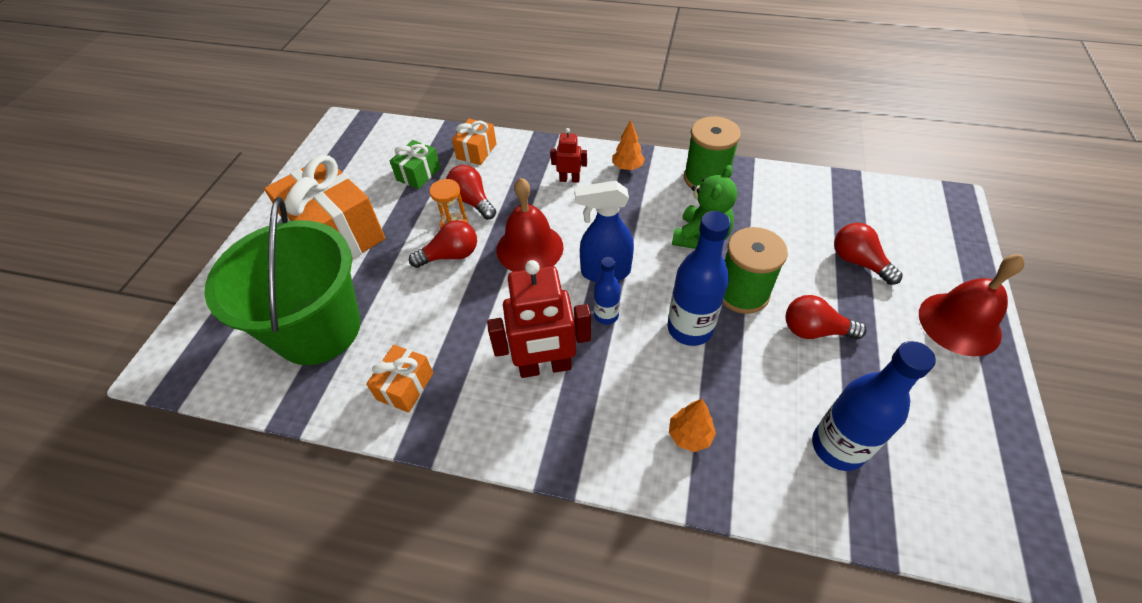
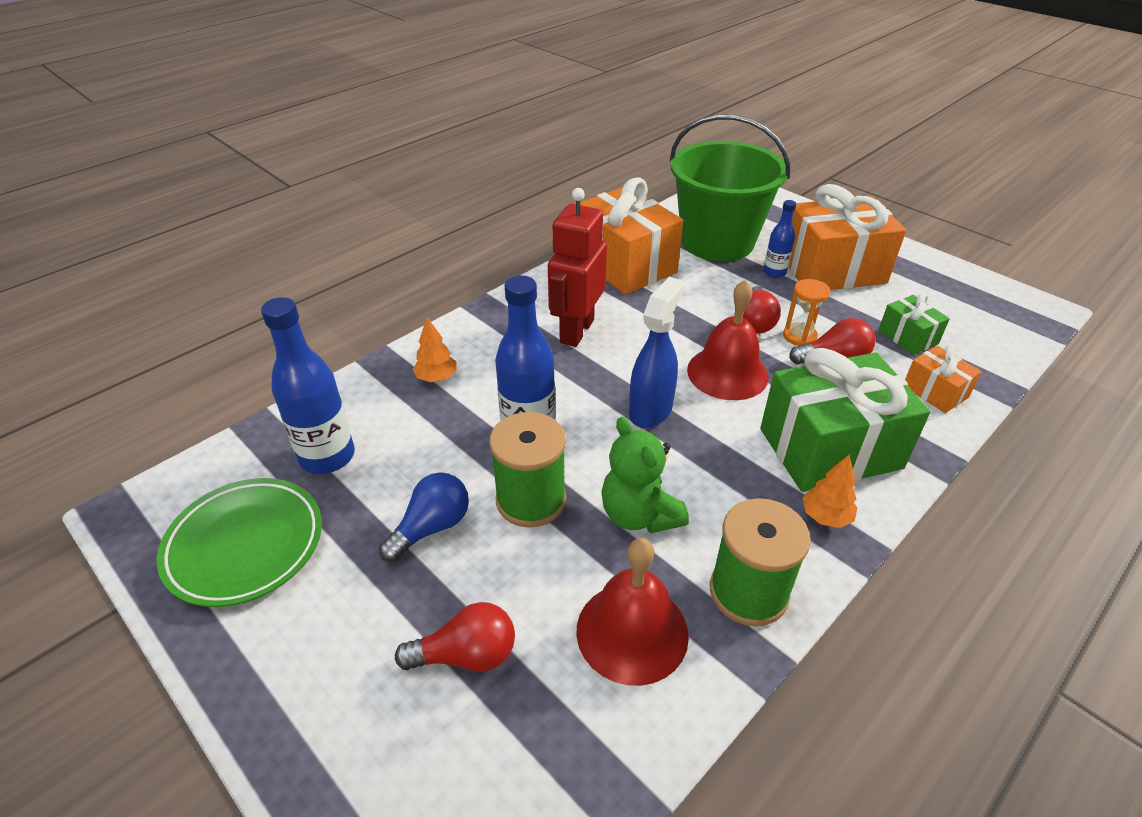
camera: 120 degrees right, 10 degrees down
(405, 386) = (624, 264): orange gift -> orange gift, size x2.08
(569, 179) = (830, 448): red robot -> green gift
(606, 315) = (596, 386): blue bottle -> blue bottle (774, 273)
(814, 330) = (431, 527): red light bulb -> blue light bulb
(945, 430) = (245, 545): none -> green plate
(959, 323) = (292, 684): red bell -> red bell (632, 632)

